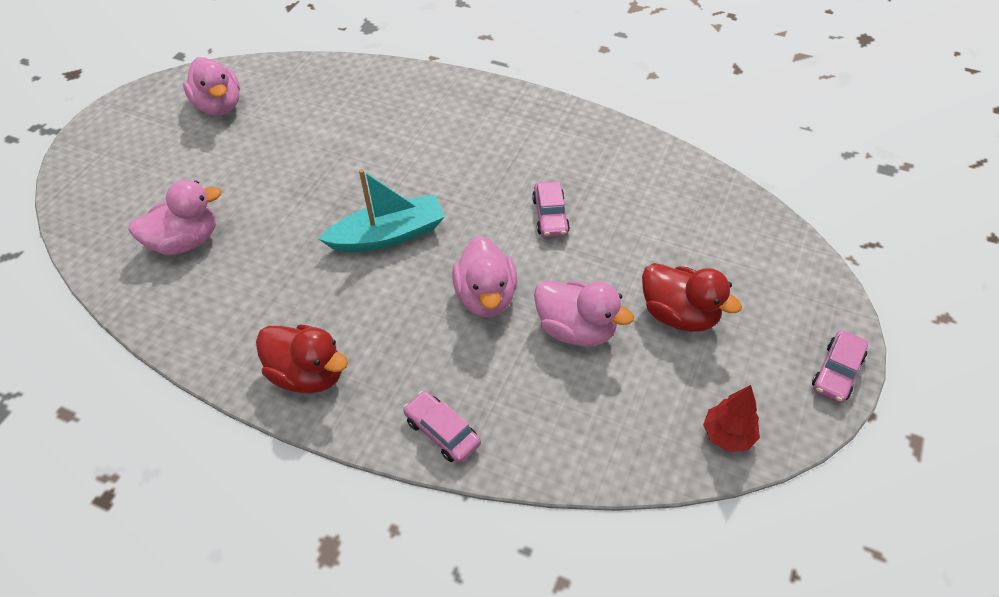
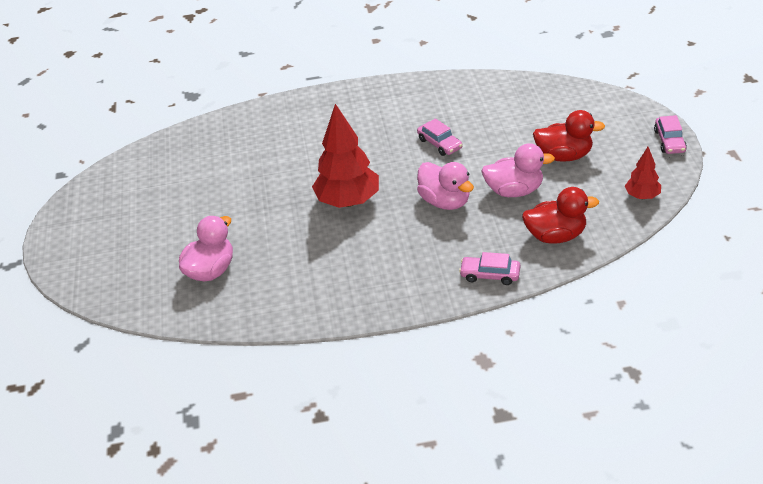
camera: 30 degrees left, 10 degrees down
(219, 106) = (136, 188): pink duck -> none
(308, 374) = (379, 292): red duck -> red duck (556, 236)
(388, 235) = (348, 201): turquoise boat -> red tree

